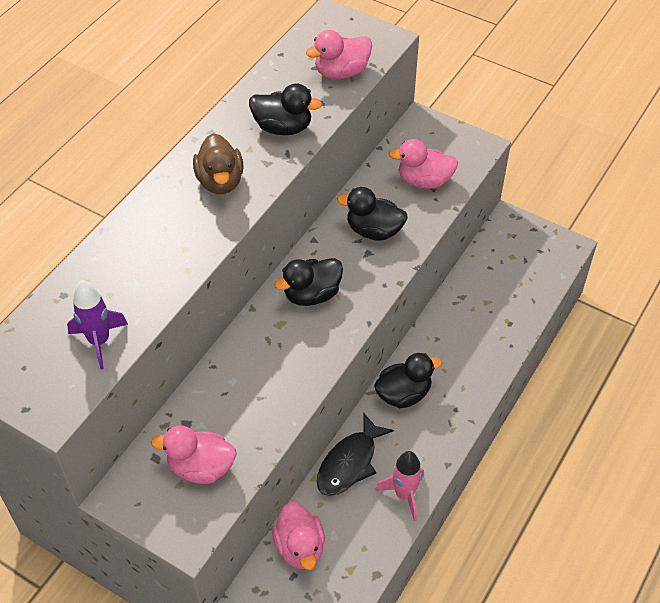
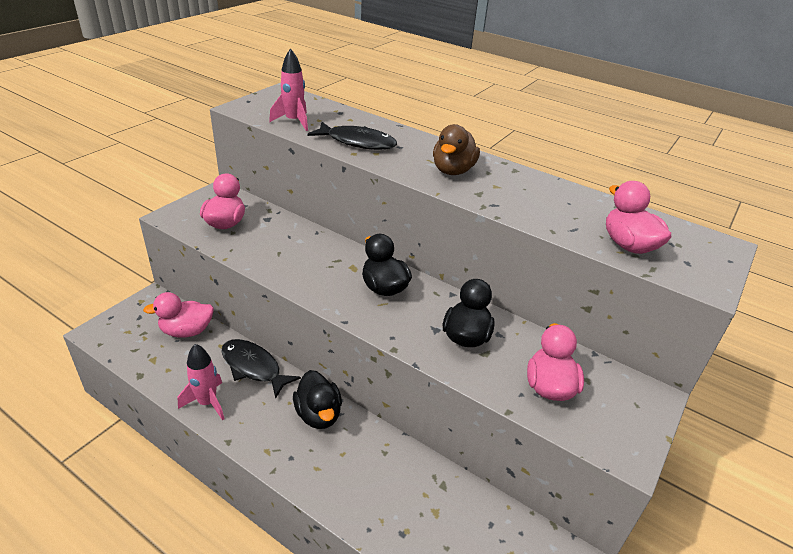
camera: 90 degrees right, 15 degrees down
(99, 341) = (294, 121): purple rocket -> pink rocket
(157, 268) = (357, 142): none -> black fish
(220, 181) = (453, 171): brown duck -> brown duck turned 60 degrees counterclockwise
(283, 127) = (529, 204): black duck -> none

